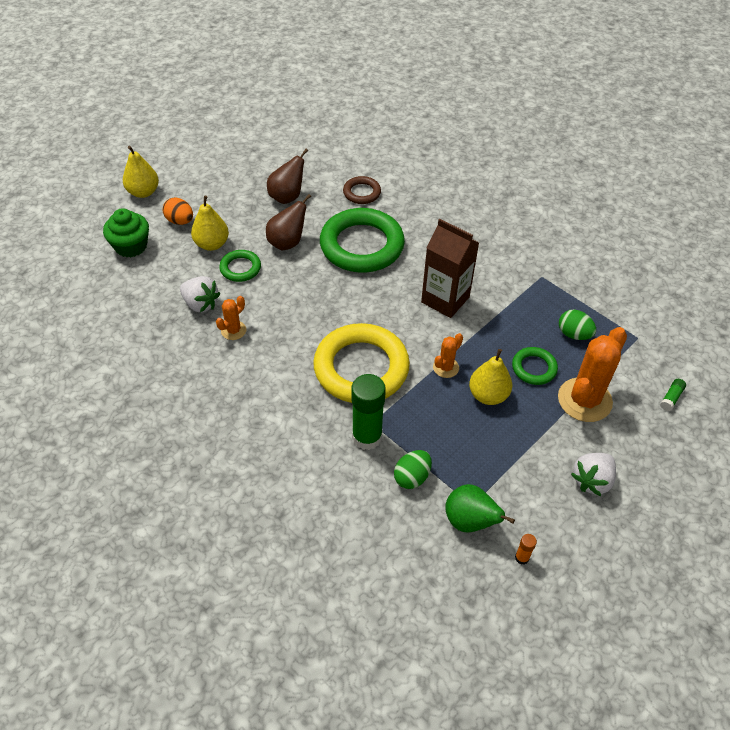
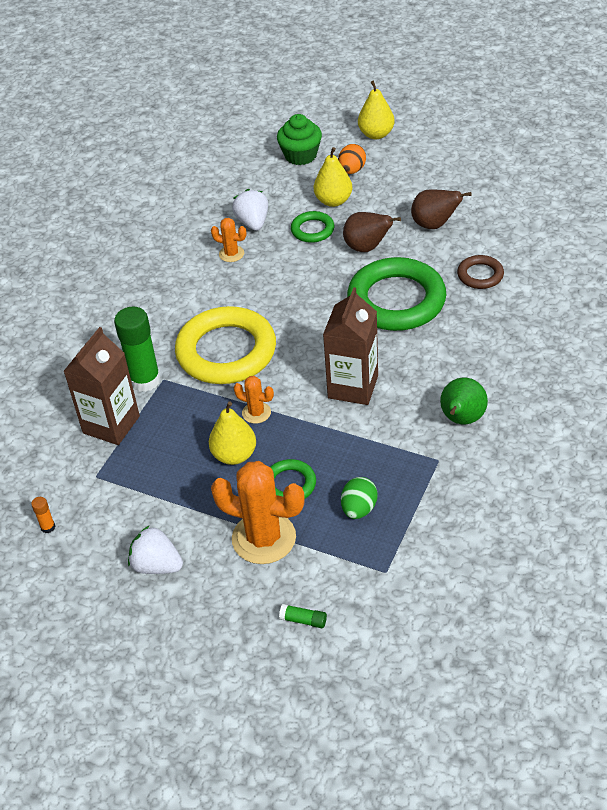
camera: 75 degrees right, 5 degrees down
(201, 304) = (253, 222): white strawberry -> white strawberry turned 150 degrees clockwise
(412, 477) = (111, 424): green egg -> brown carton
(470, 521) = (76, 479): green pear -> green pear (461, 419)

